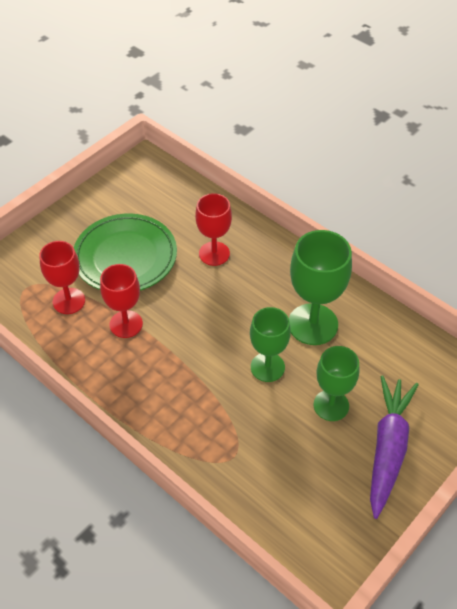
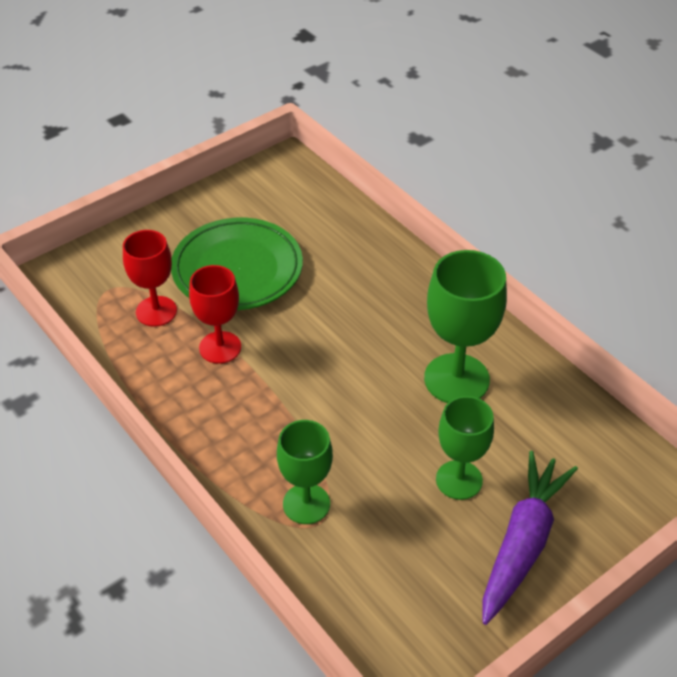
camera: 10 degrees right, 5 degrees down
(214, 253) = (349, 279): red goblet -> none
(267, 367) = (387, 422): green goblet -> green goblet (306, 504)

